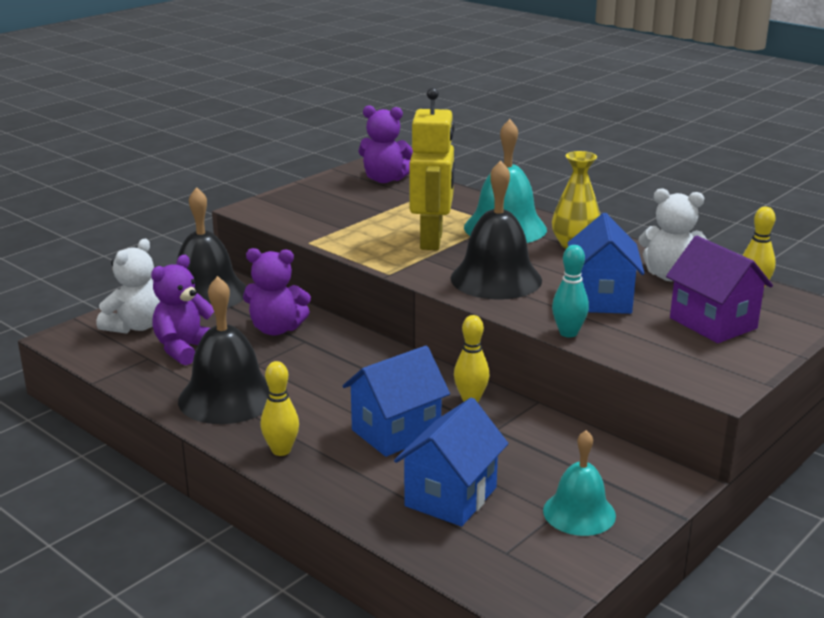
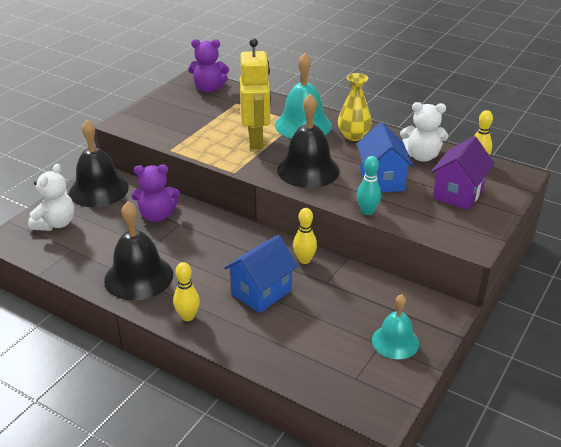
camera: 10 degrees left, 10 degrees up
(185, 349) = (97, 239): purple teddy bear -> none
(450, 497) = (310, 340): blue house -> none
(713, 323) = (458, 193): purple house -> purple house turned 75 degrees clockwise

